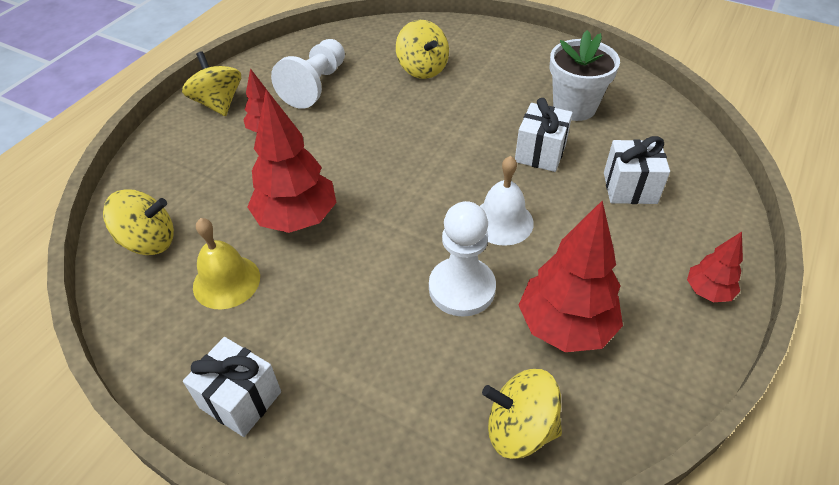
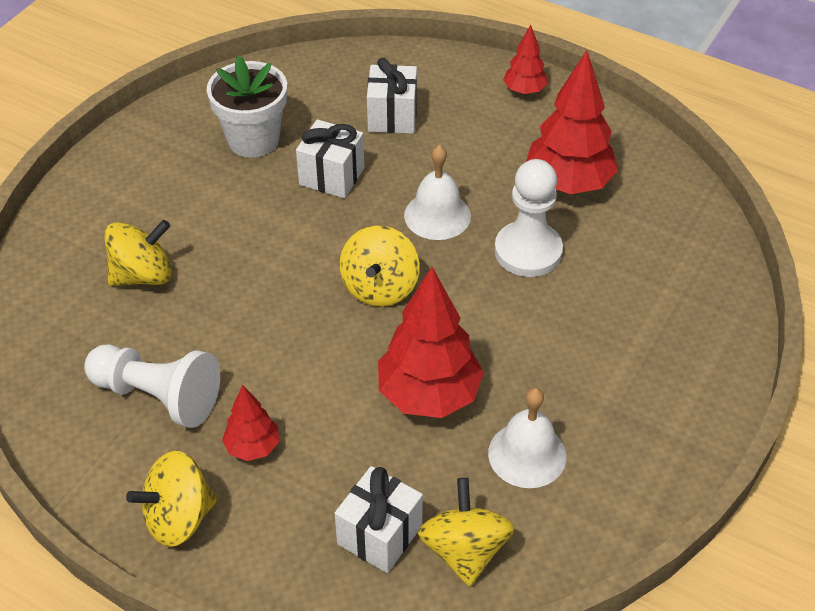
camera: 90 degrees left, 0 degrees up
(226, 281) = (527, 454): yellow bell -> white bell
(240, 400) = (673, 420): white gift -> white gift (379, 535)
(519, 428) = (673, 222): yellow spinning top -> yellow spinning top (380, 287)

